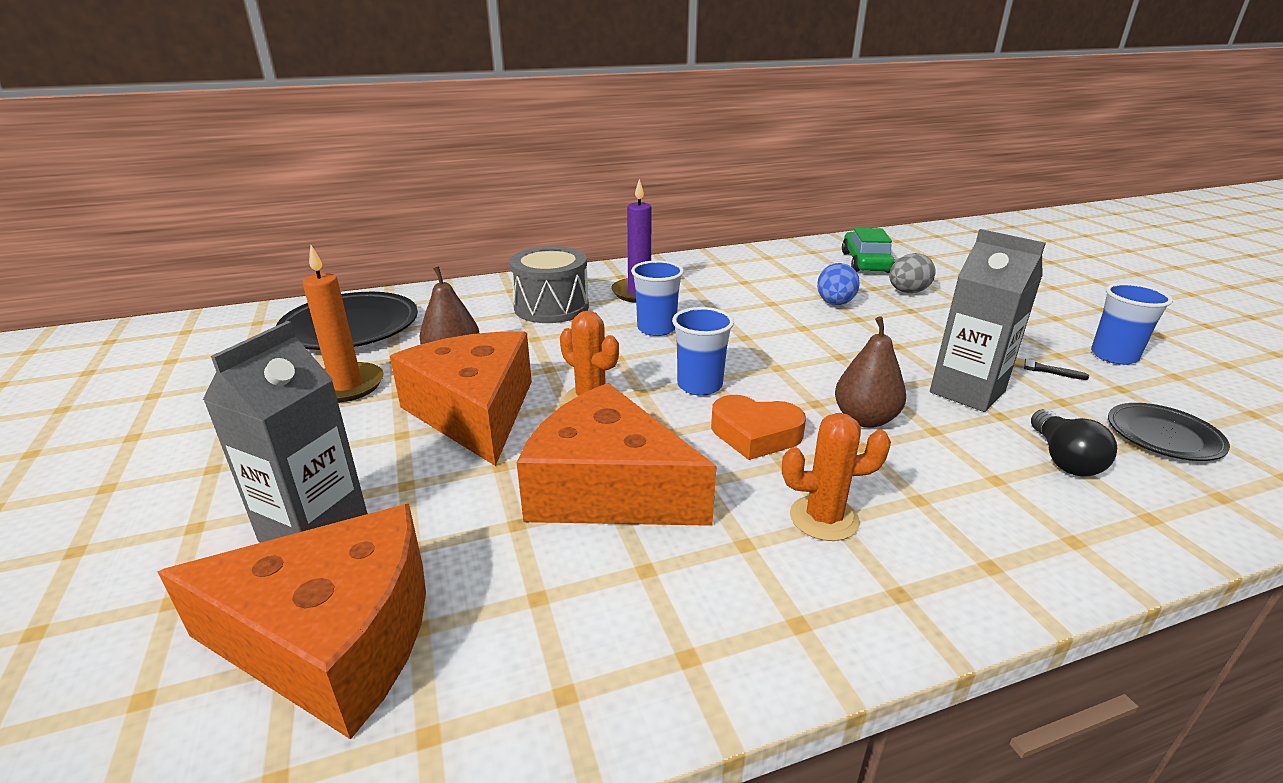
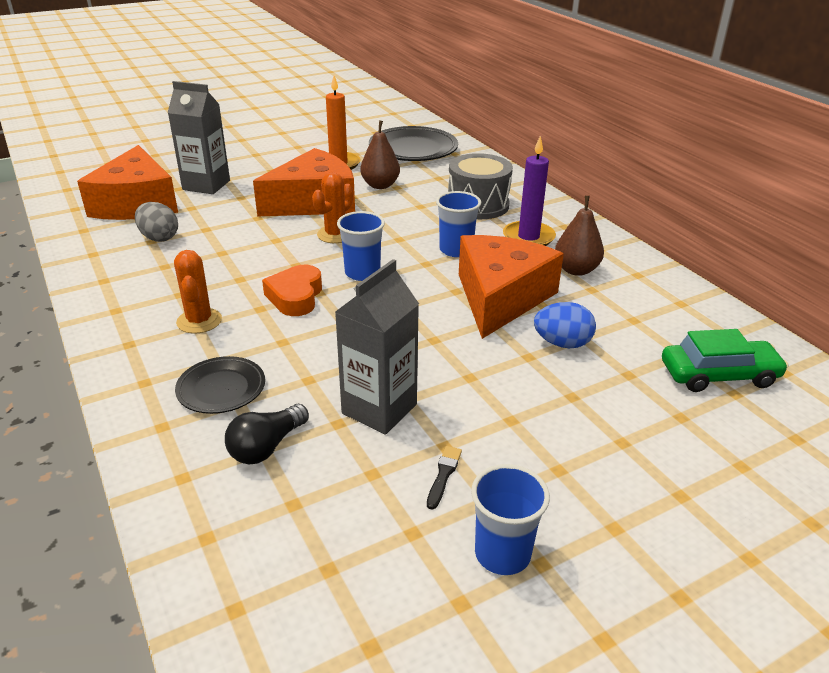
camera: 80 degrees right, 5 degrees up
(608, 488) = (234, 250): orange cheese -> orange cheese (500, 297)
(865, 419) = (321, 345): brown pear -> brown pear (576, 270)
(907, 292) = (630, 400): grey egg -> grey egg (159, 238)
(1063, 459) = (266, 447): black light bulb -> black light bulb turned 45 degrees counterclockwise
(1163, 437) = (308, 532): black plate -> black plate (221, 389)

